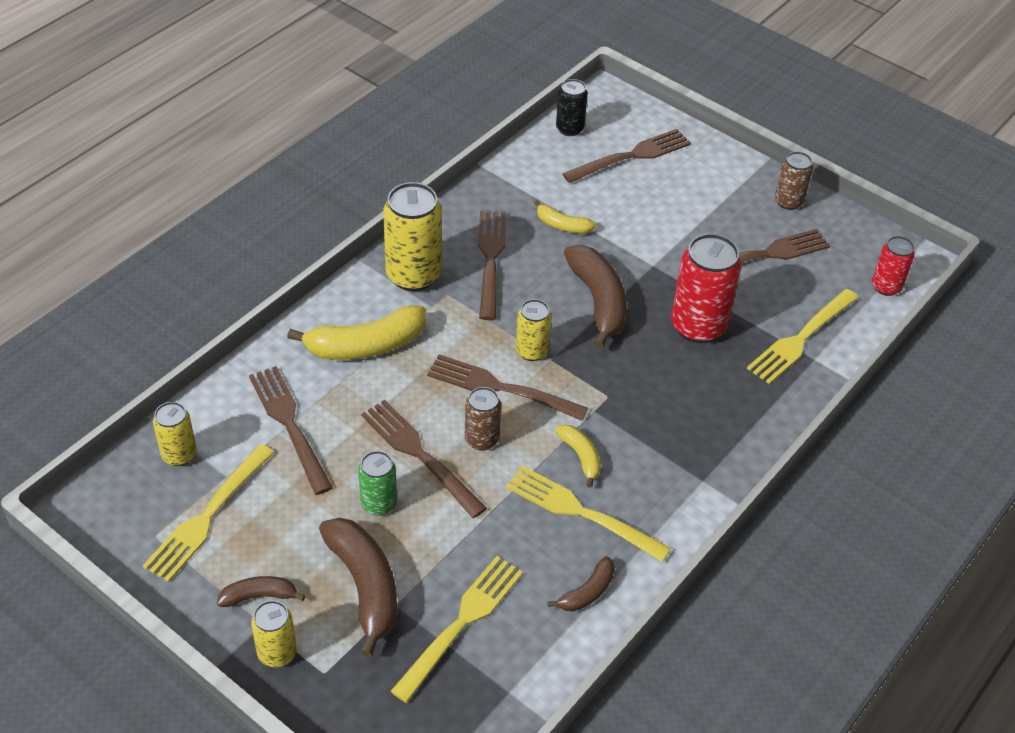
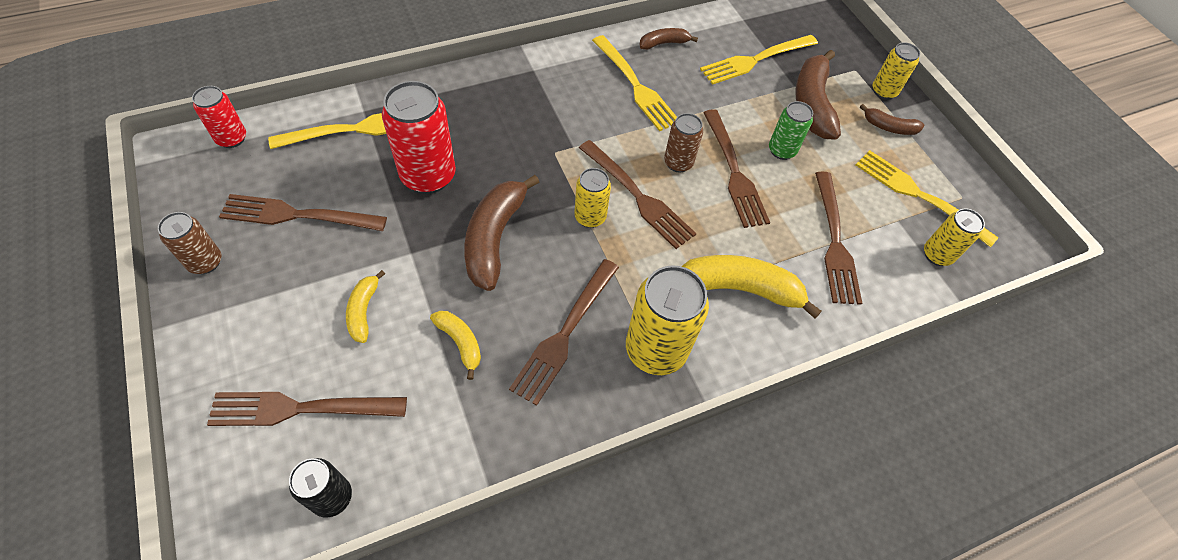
camera: 155 degrees left, 10 degrees up
(208, 516) = (919, 195): yellow fork -> yellow fork turned 105 degrees counterclockwise
(581, 457) = (609, 119): yellow banana -> yellow banana (364, 311)

